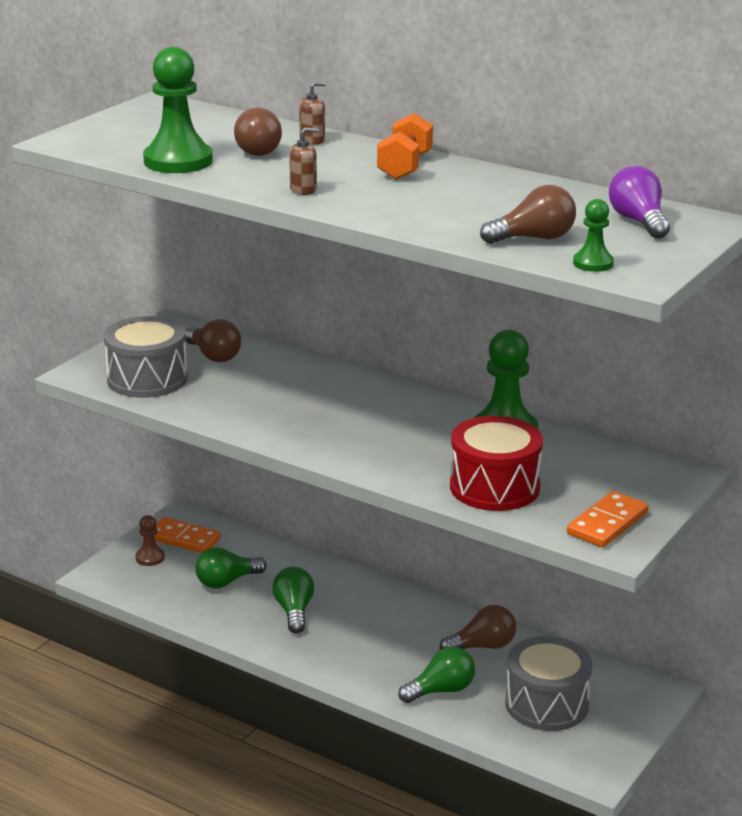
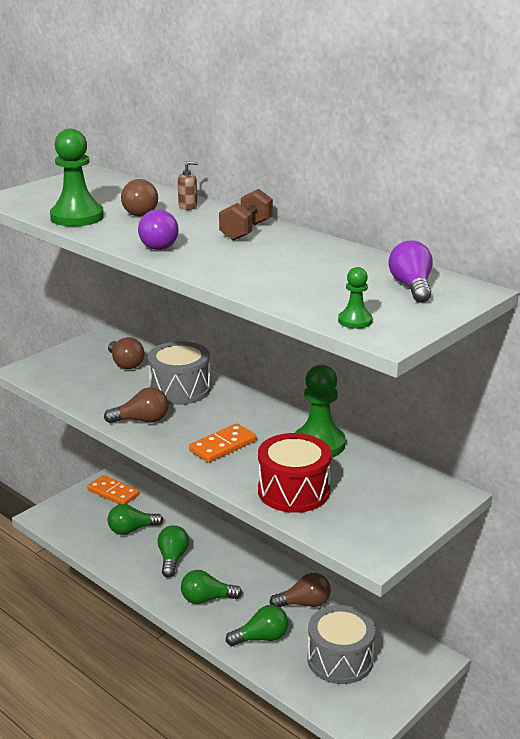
camera: 10 degrees right, 0 degrees up
(147, 379) = (69, 378): grey drum -> grey drum (180, 389)
(150, 558) = (84, 505): brown pawn -> none
(303, 190) = (156, 245): brown soap dispenser -> purple light bulb
(356, 653) = (207, 599): none -> green light bulb
(405, 167) = (246, 231): orange dumbbell -> brown dumbbell
(533, 238) = (316, 296): brown light bulb -> brown light bulb (141, 420)
(607, 523) = (373, 532): orange domino -> orange domino (222, 446)

